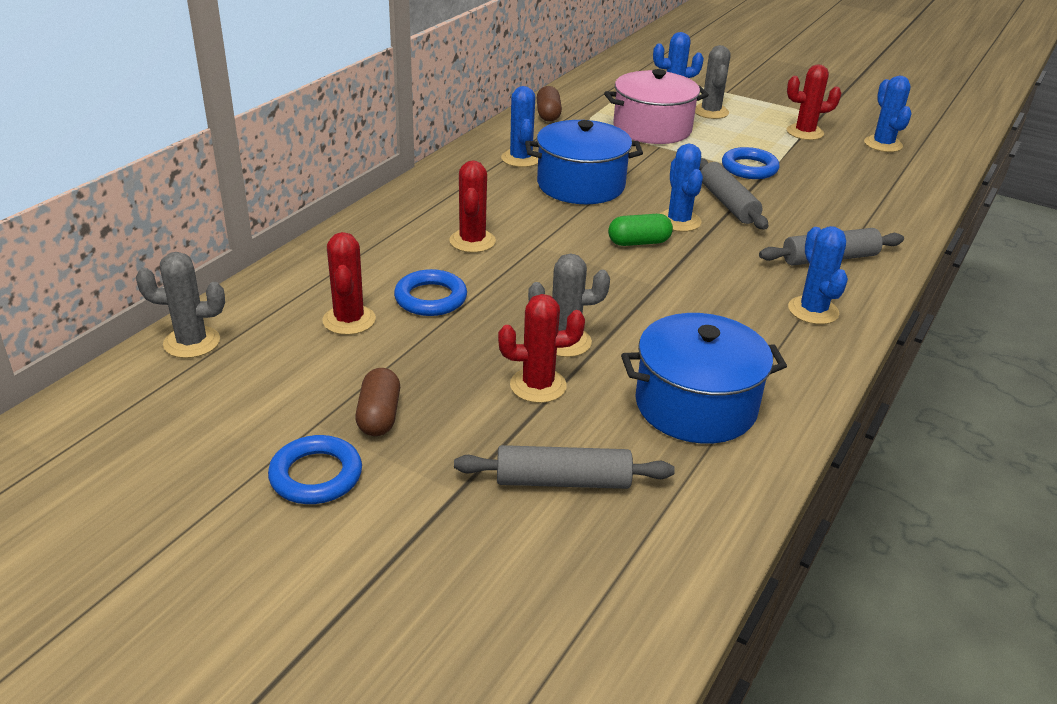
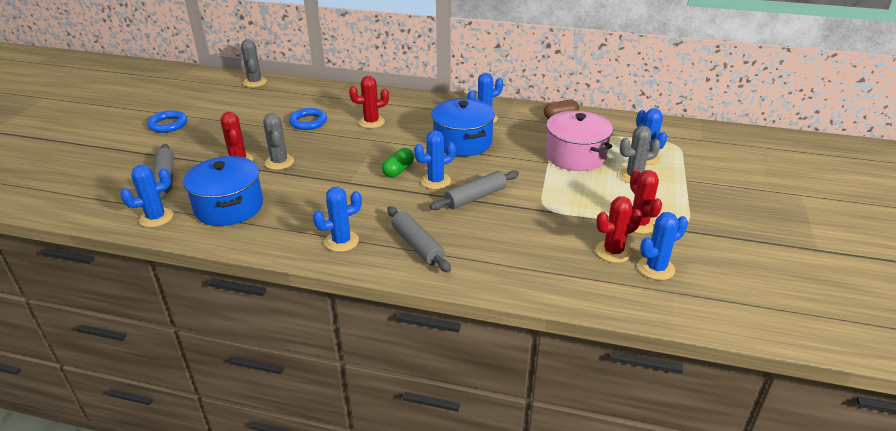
camera: 75 degrees right, 0 degrees up
(349, 320) = (282, 108): red cactus -> red cactus (613, 252)
(379, 416) = (209, 129): brown capsule -> none
(639, 242) = (398, 170): green capsule -> green capsule turned 60 degrees clockwise
(710, 493) = (156, 218): none -> blue cactus
(749, 168) = (542, 202): blue ring -> none

